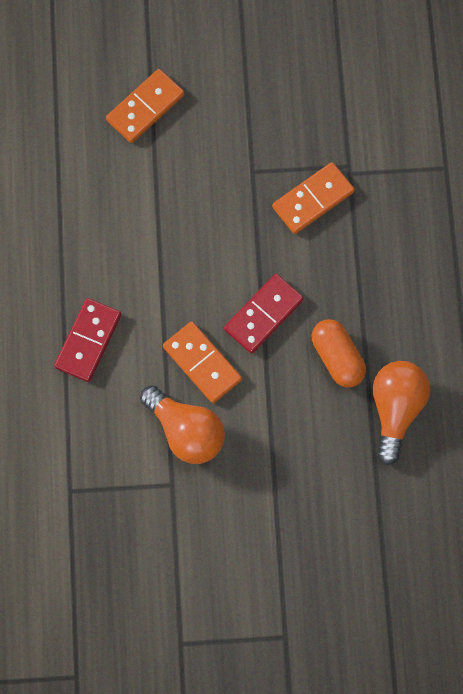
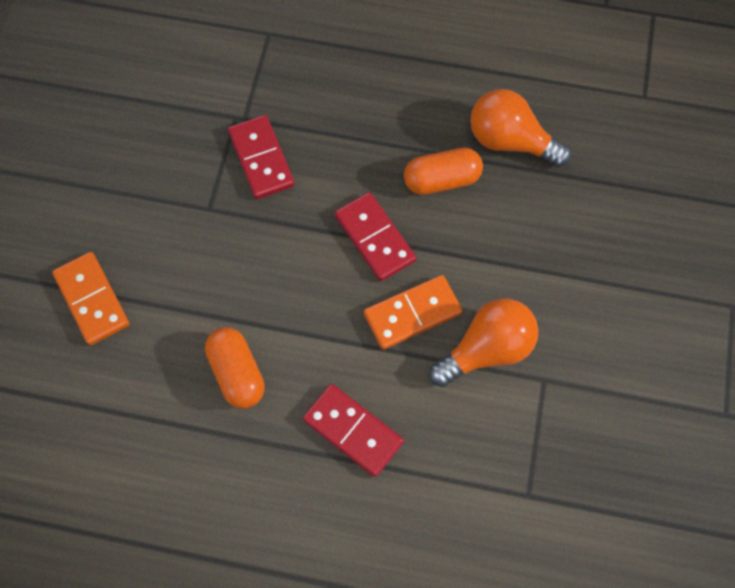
camera: 75 degrees left, 5 degrees down
(113, 238) = (237, 373): none -> orange capsule
(313, 199) = (261, 159): orange domino -> red domino

